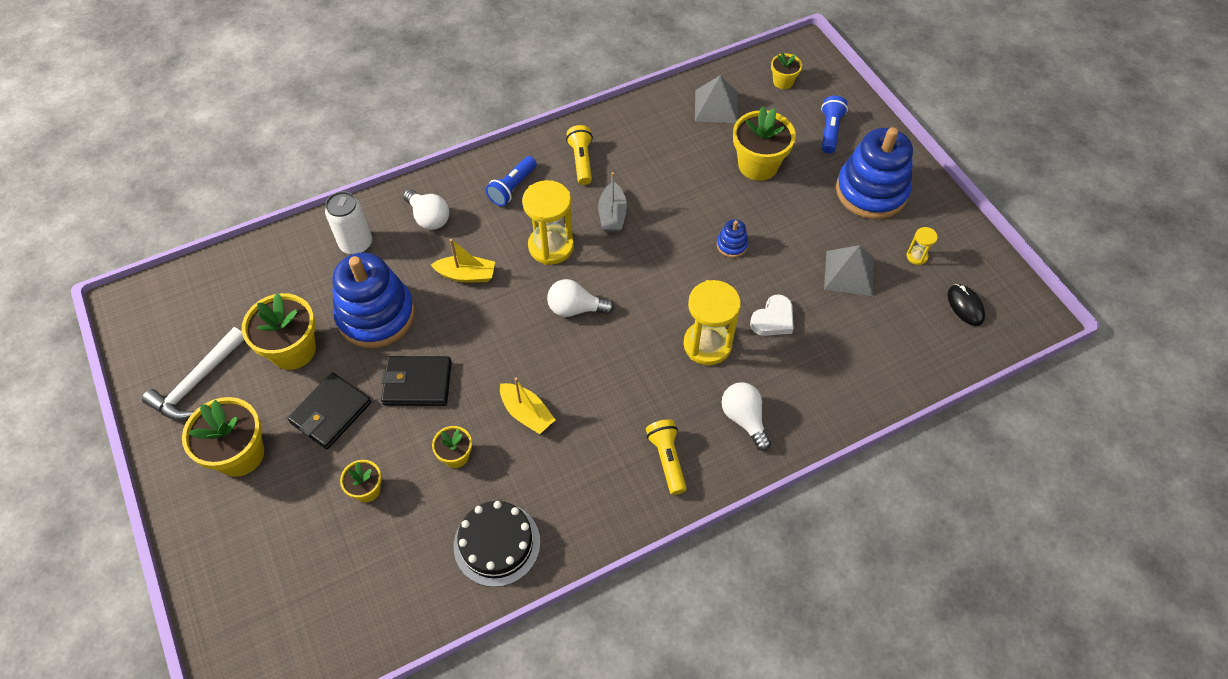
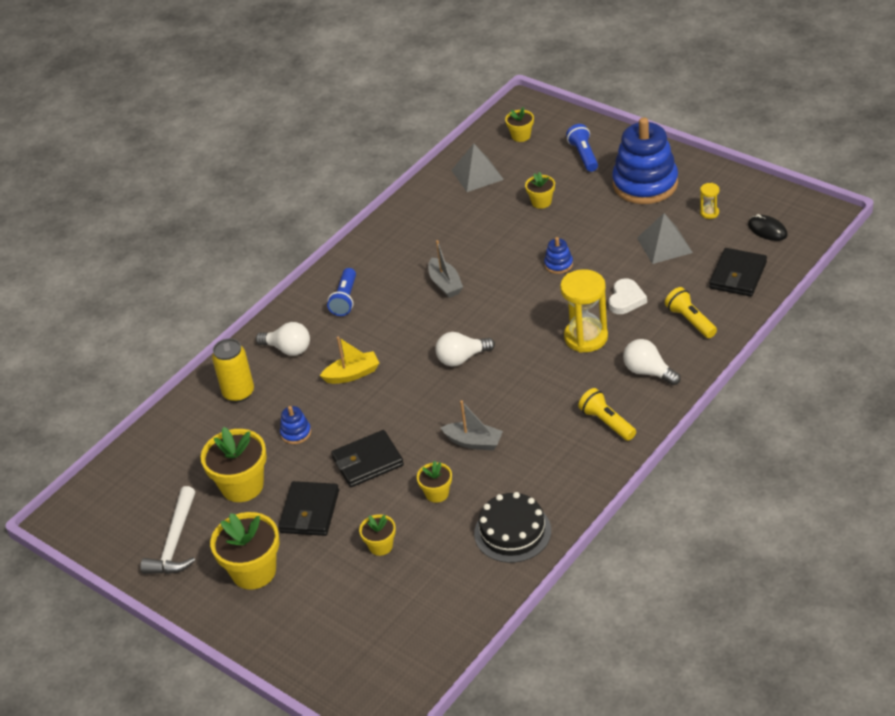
camera: 20 degrees left, 15 degrees down
(356, 244) = (238, 393): white can -> yellow can
(376, 315) = (296, 433): blue stacking toy -> blue stacking toy, size x0.42
(526, 413) = (473, 442): yellow boat -> grey boat
(551, 246) = (409, 326): yellow hourglass -> none
(581, 161) = (391, 257): yellow flashlight -> yellow flashlight (690, 320)
(758, 165) = (541, 202): yellow flower pot -> yellow flower pot, size x0.54
(903, 346) = (738, 275): none -> black wallet

